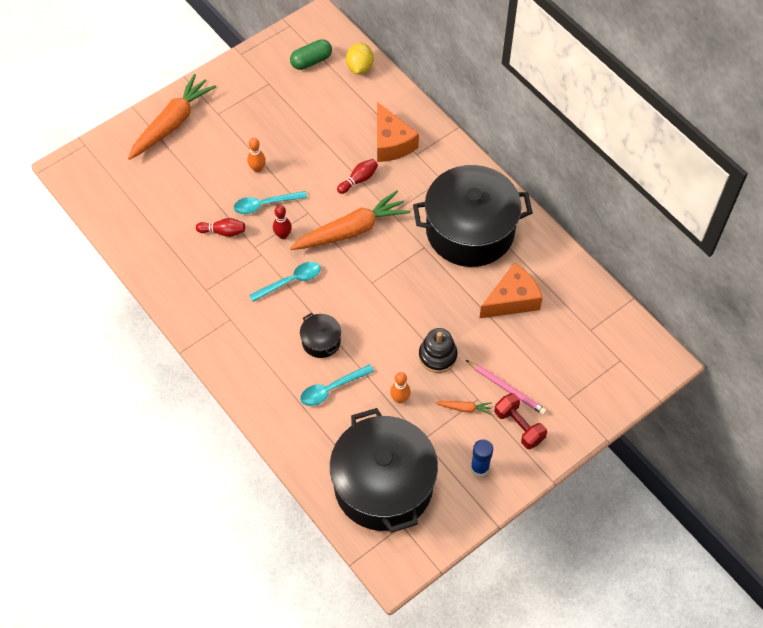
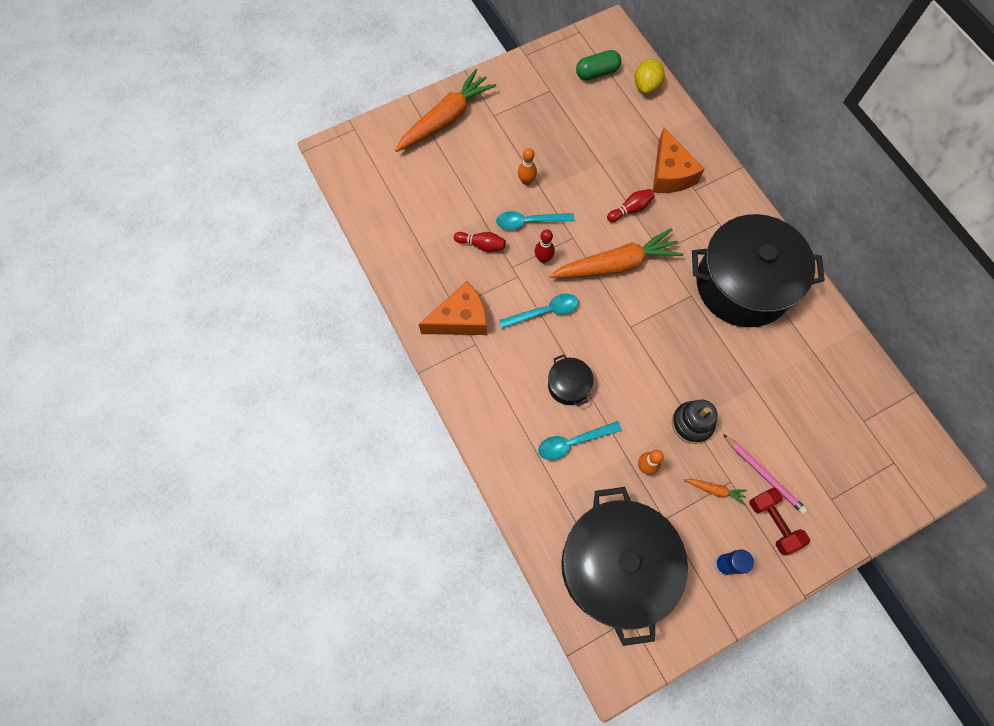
camera: 10 degrees right, 10 degrees up
(512, 299) = (780, 371): orange cheese -> orange cheese (460, 319)

